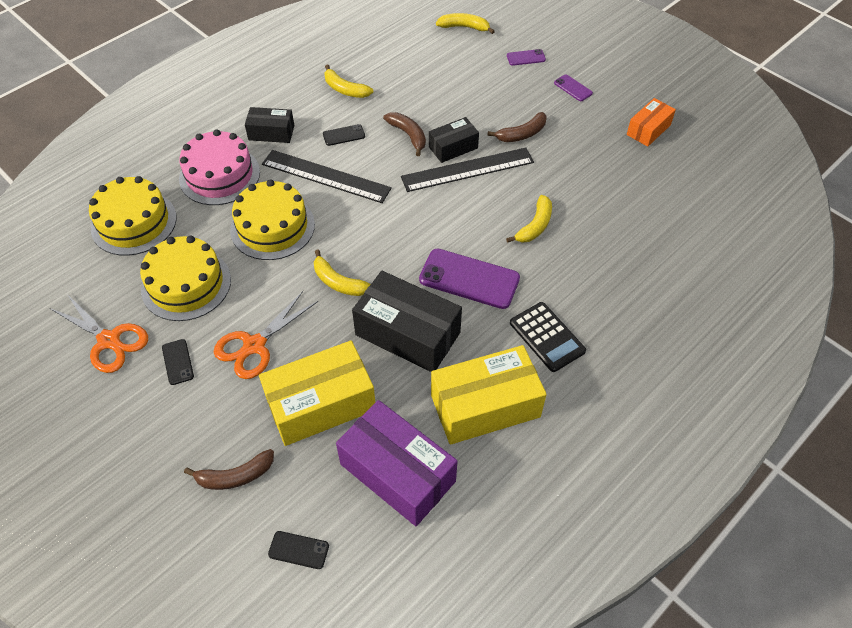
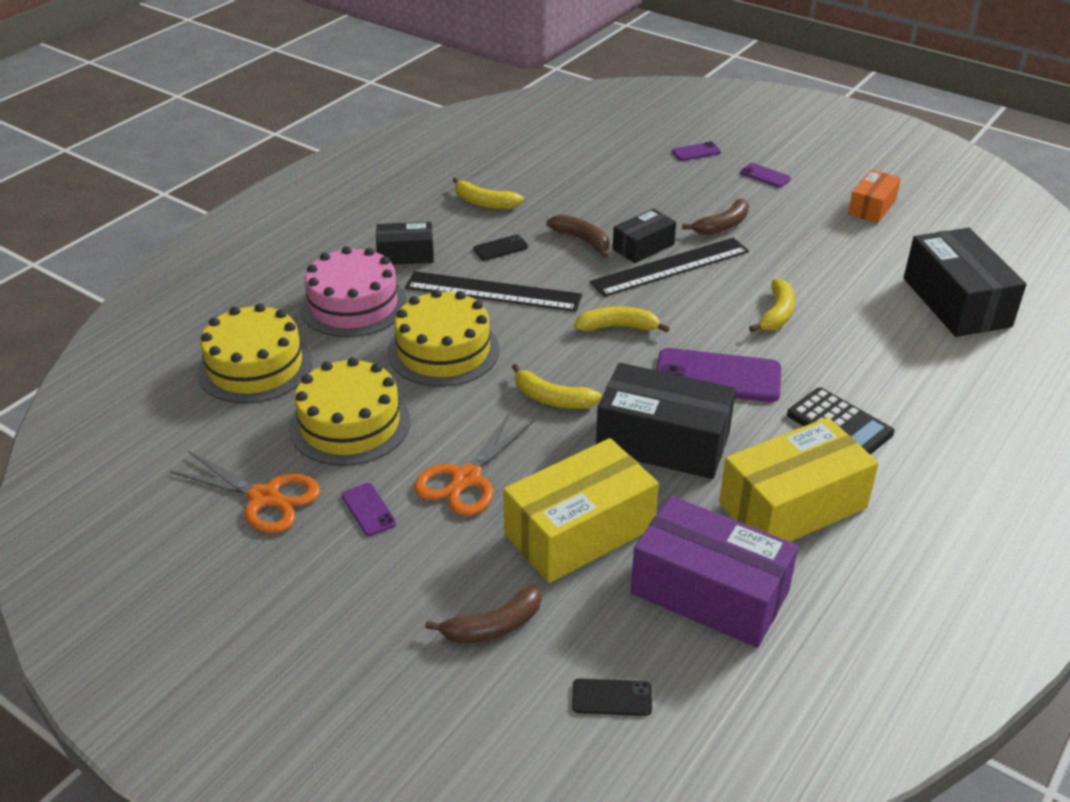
camera: 10 degrees left, 15 degrees down
(177, 362) = (368, 510): black phone -> purple phone
(464, 27) = (609, 129): yellow banana -> yellow banana (618, 327)
(682, 233) = (956, 302): none -> black box

